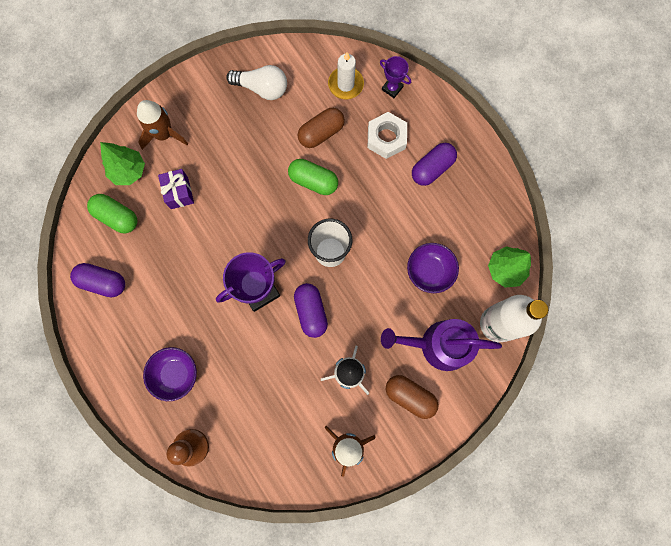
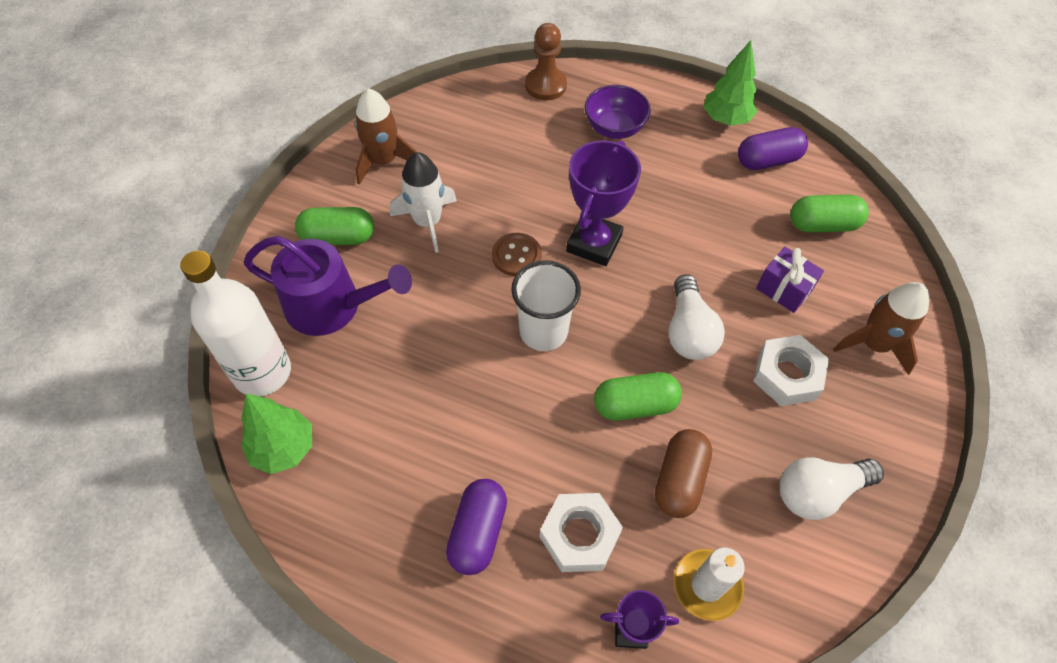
camera: 145 degrees right, 20 degrees down
(128, 171) = (864, 277): green tree -> green tree (726, 119)
(224, 147) = (787, 375): none -> white nut
(252, 202) = (689, 331): none -> white light bulb
(311, 311) = (516, 256): purple capsule -> brown button
(410, 396) = (338, 237): brown capsule -> green capsule
(429, 271) = (394, 383): purple bowl -> none
(439, 345) = (332, 306): purple watering can -> purple watering can turned 45 degrees clockwise

